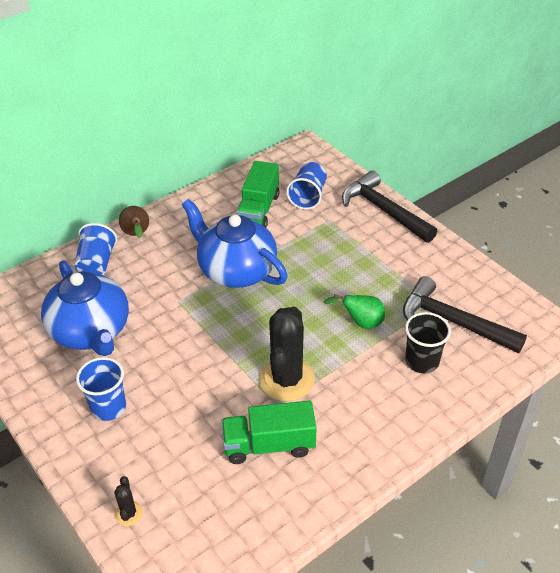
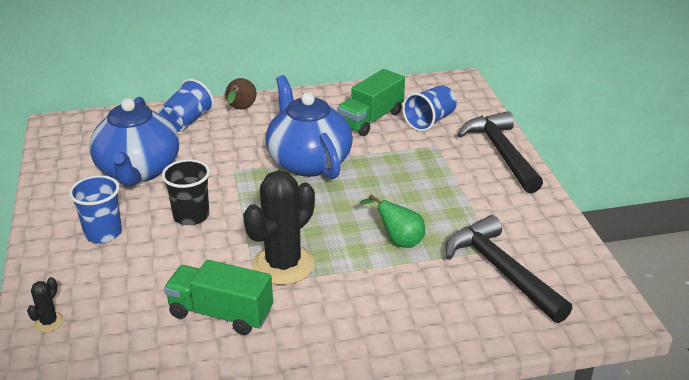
camera: 25 degrees right, 10 degrees down
(422, 361) = (437, 295): black cup -> black cup (191, 216)

